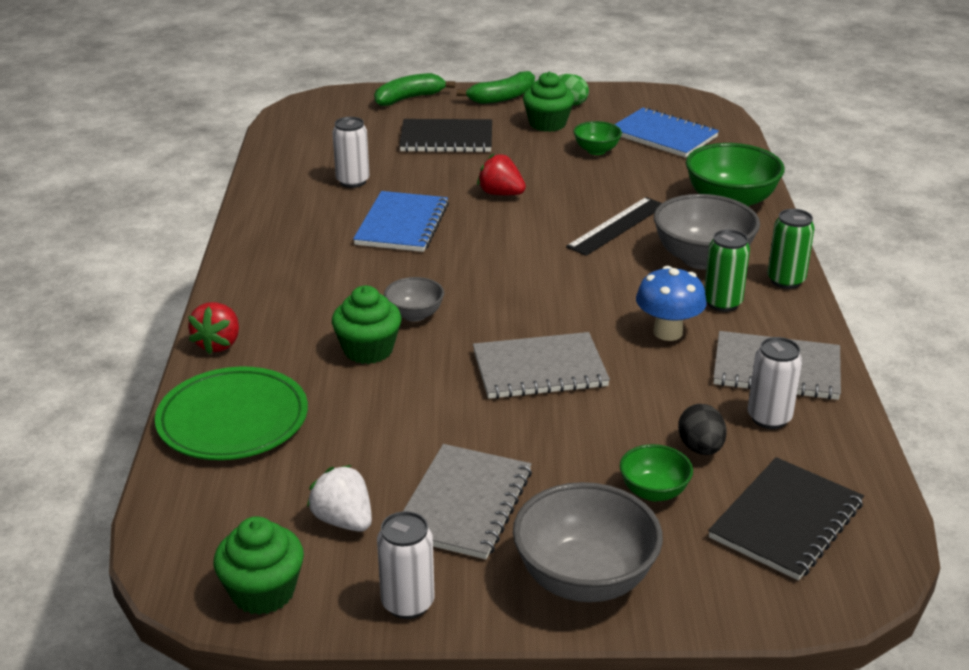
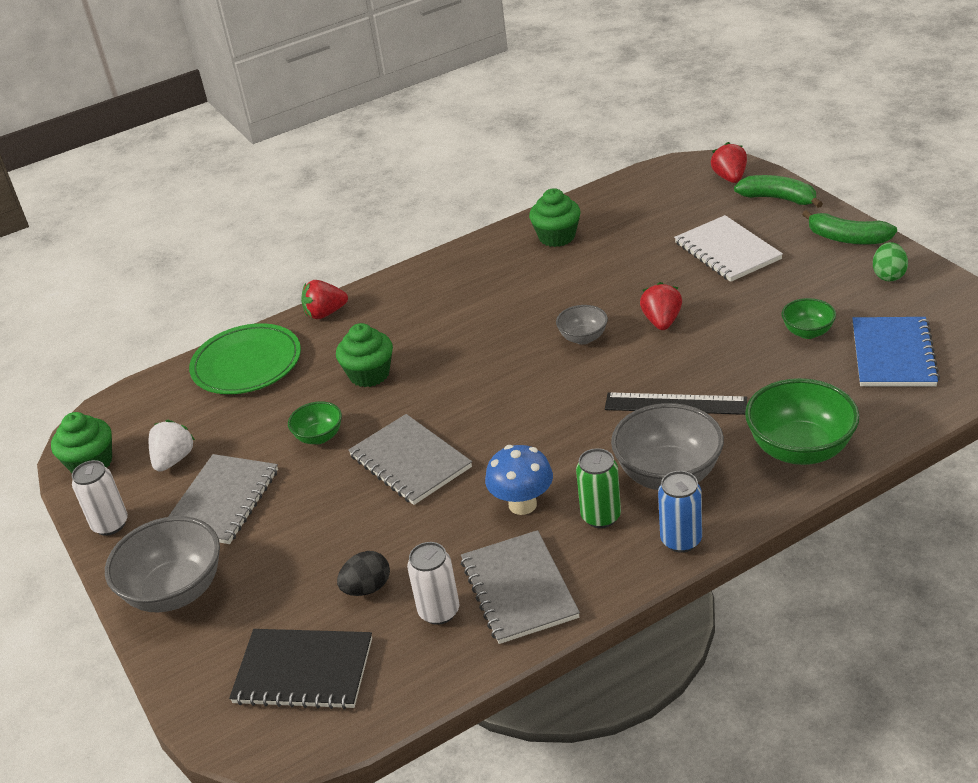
camera: 65 degrees right, 5 degrees up
(346, 102) = (730, 178): none -> red strawberry
(352, 181) = (600, 248): white can -> none
(402, 224) = (557, 302): blue notebook -> none
(414, 315) = (433, 371): grey bowl -> grey bowl (583, 338)
(446, 139) = (727, 251): black notebook -> white notebook
(464, 504) = (222, 501): grey notebook -> grey notebook turned 60 degrees counterclockwise
(547, 124) = (826, 284): green cupcake -> green cupcake (557, 237)
(653, 491) = (294, 585): green bowl -> green bowl (319, 437)
(785, 280) = (681, 540): green can -> blue can

